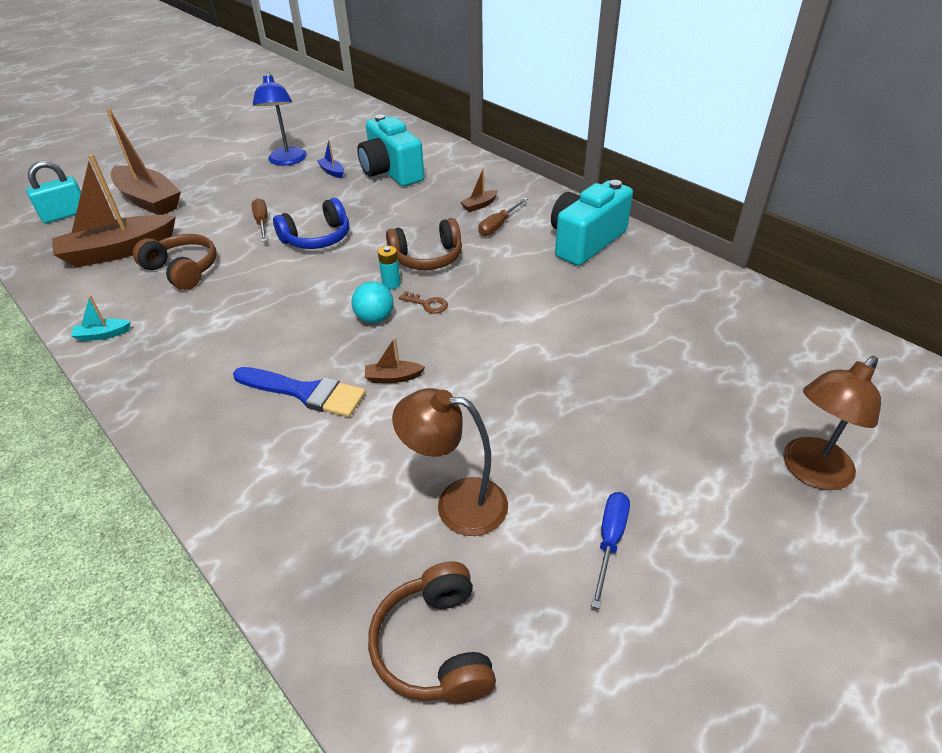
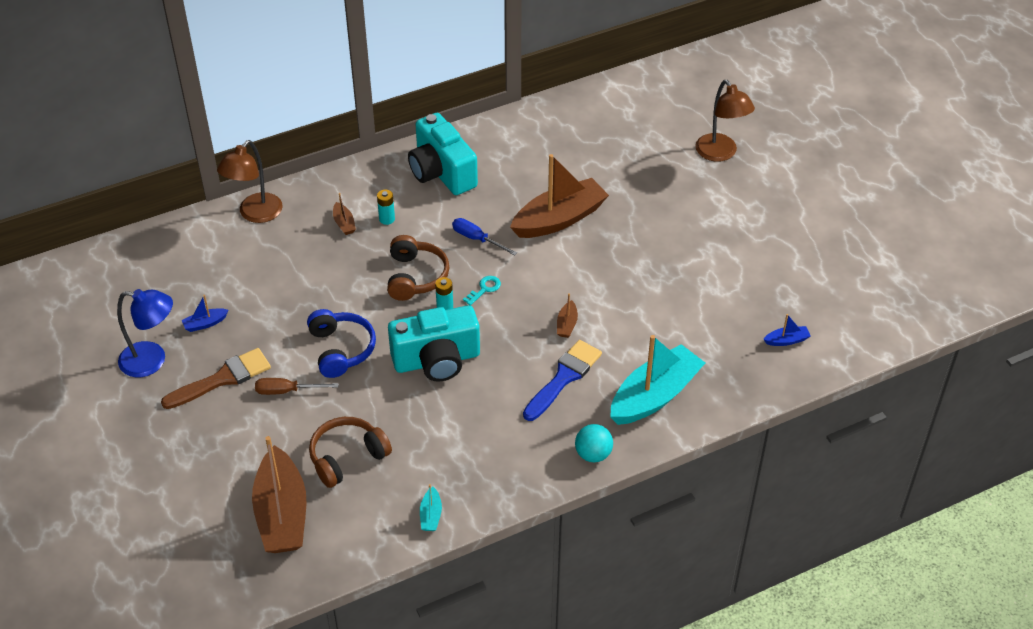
camera: 75 degrees left, 5 degrees up
(65, 215) = (166, 573): turquoise padlock -> none
(149, 200) = (176, 492): brown boat -> brown boat (559, 219)
(272, 192) = (222, 379): none -> brown brush
(286, 487) = (654, 396): none -> turquoise boat
(375, 318) = (489, 325): turquoise ball -> turquoise ball (593, 454)
(391, 172) = (236, 275): turquoise camera -> turquoise camera (437, 360)
(427, 304) = (484, 289): brown key -> turquoise key
(434, 646) = (786, 340): brown headphones -> blue boat
(457, 504) = (695, 312): brown lamp -> brown lamp (255, 214)
(498, 225) = (387, 219): brown screwdriver -> turquoise battery
(610, 541) = (742, 252): blue screwdriver -> blue screwdriver (477, 239)

